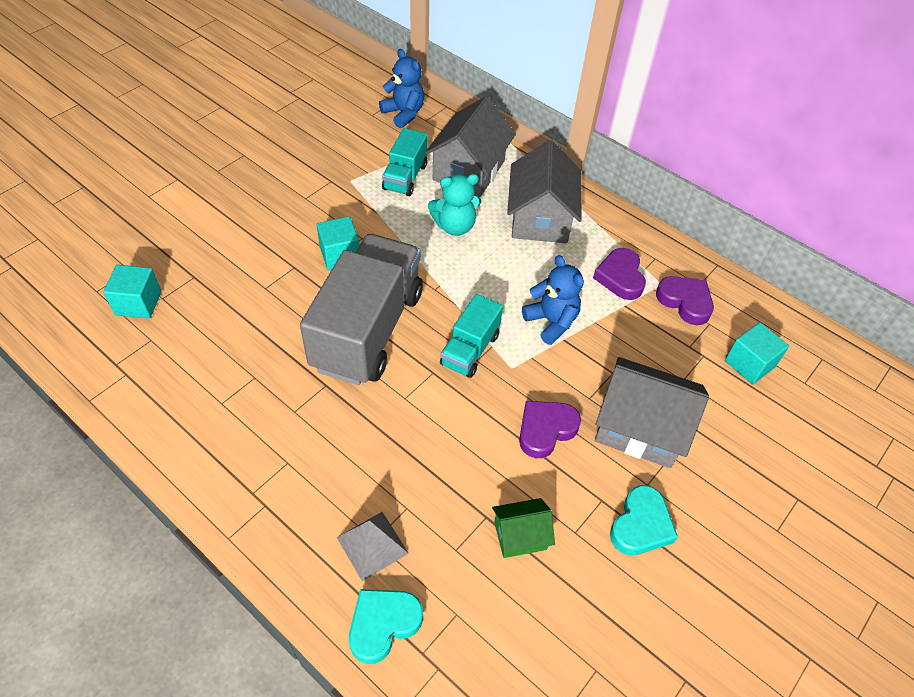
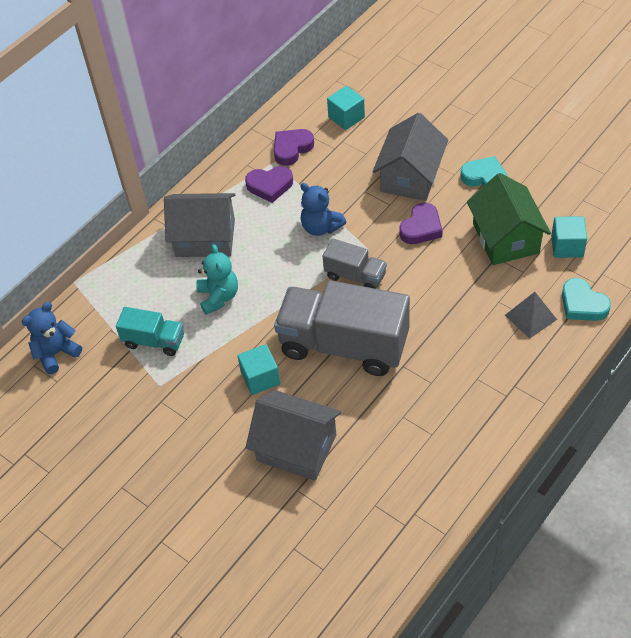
camera: 85 degrees left, 0 degrees up
(138, 303) = (334, 527): turquoise cube -> turquoise cube (567, 246)
(468, 170) = (143, 293): grey house -> grey house (296, 448)
(470, 350) = (355, 276): turquoise truck -> grey truck
(520, 535) = (505, 238): green house -> green house, size x1.89
(545, 430) = (421, 228): purple heart -> purple heart turned 105 degrees counterclockwise
(551, 322) = (321, 227): blue teddy bear -> blue teddy bear turned 105 degrees counterclockwise

